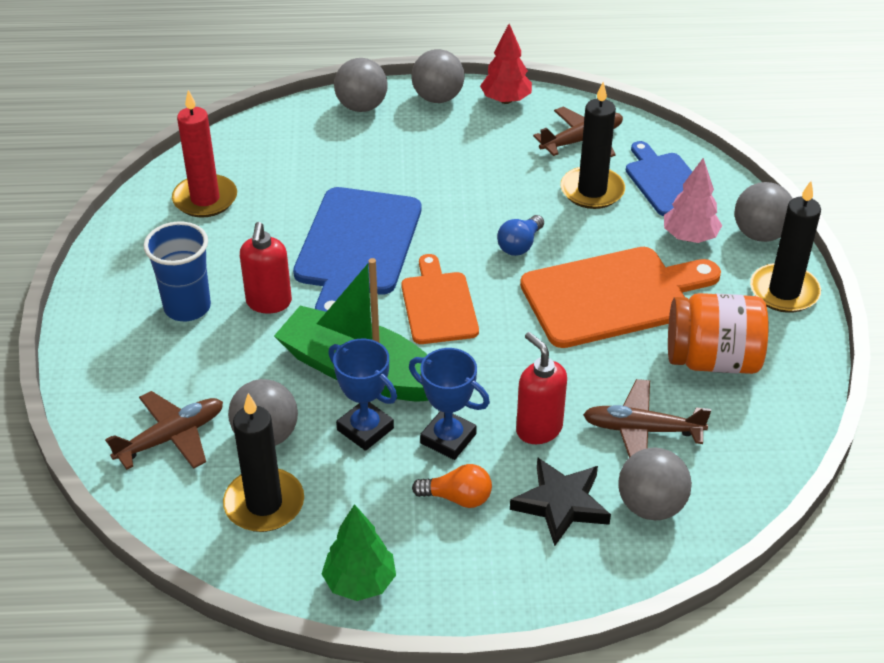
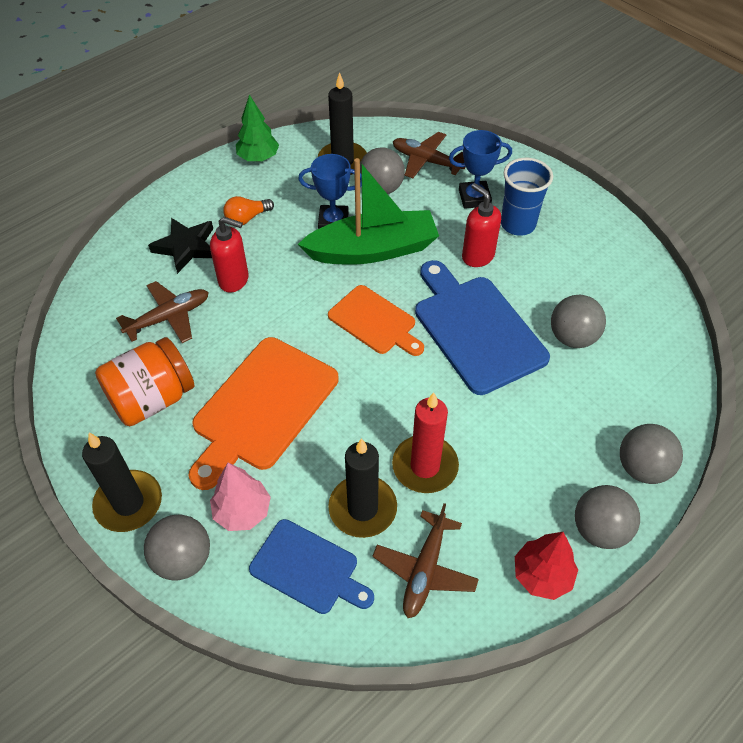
camera: 140 degrees right, 10 degrees up
(171, 437) = (426, 161): brown plane -> brown plane turned 105 degrees clockwise
(205, 199) = (618, 298): red candle -> red candle (425, 466)
(448, 438) = (282, 244): blue trophy -> blue trophy (474, 198)
(520, 245) = (368, 408): blue light bulb -> none
(651, 506) = (132, 275): grey ball -> grey ball (572, 337)

